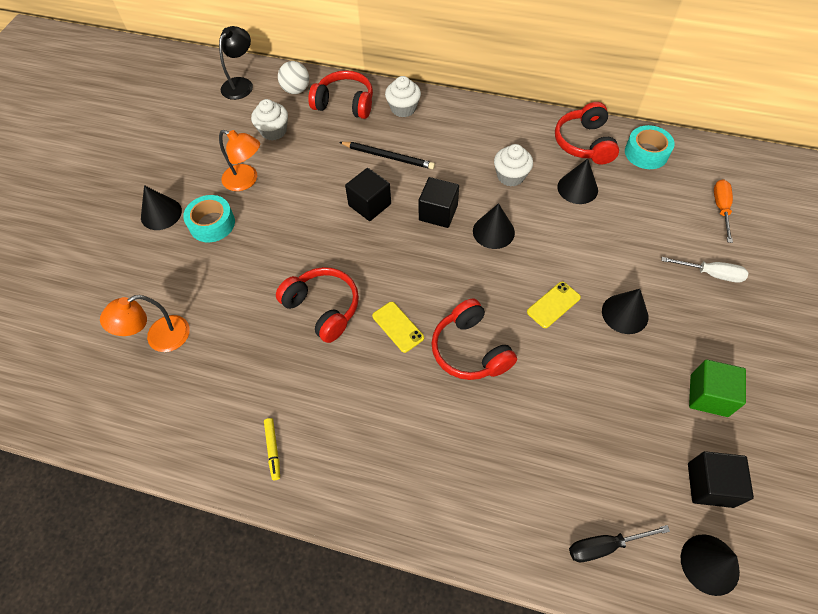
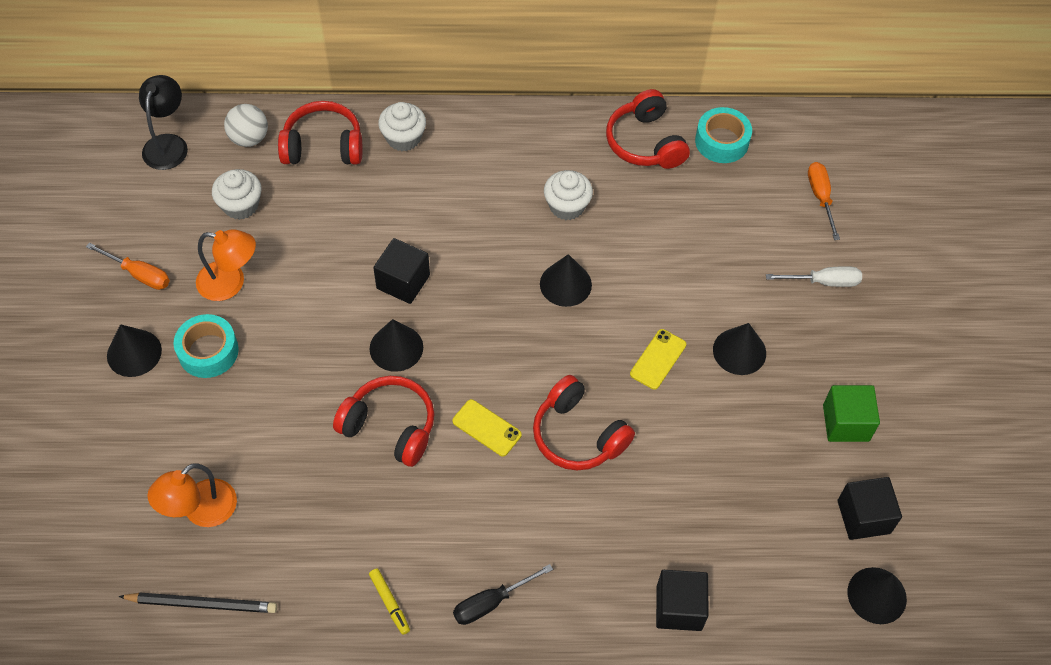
camera: 20 degrees left, 0 degrees up
(187, 162) = (139, 274): none -> orange screwdriver
(388, 157) = (405, 211): black pencil -> black pencil (202, 603)
(438, 213) = (491, 274): black cube -> black cube (679, 608)
(577, 188) = (651, 206): black cone -> black cone (396, 347)
(604, 546) = (772, 606): black screwdriver -> black screwdriver (491, 602)

